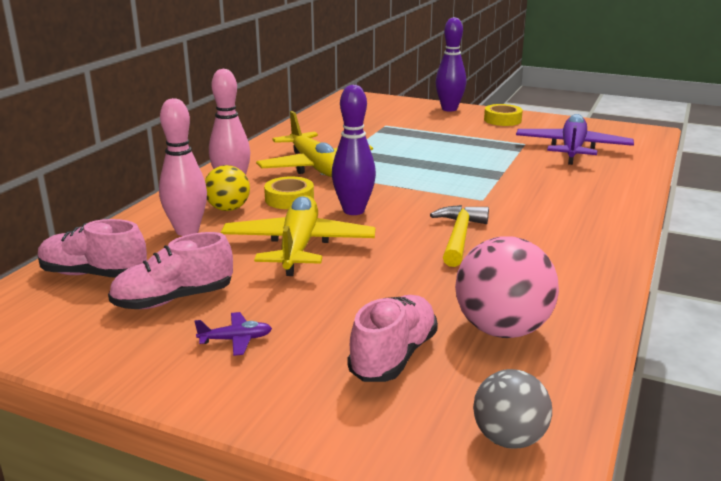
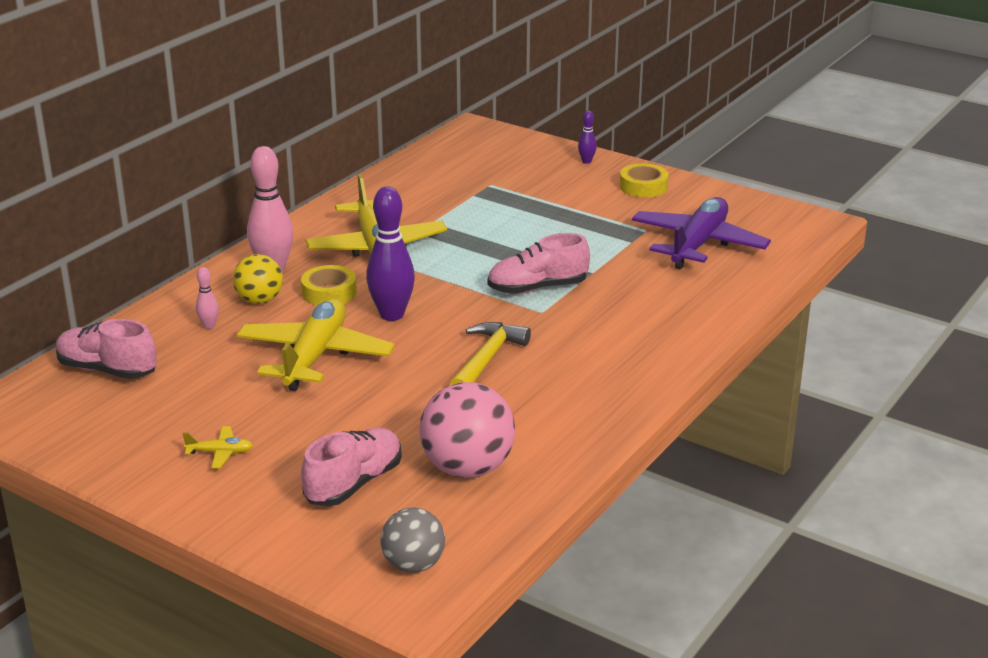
camera: 10 degrees right, 5 degrees up
(174, 299) = (176, 405): pink shoe -> pink shoe (537, 288)
(187, 231) = (209, 326): pink bowling pin -> pink bowling pin, size x0.47
(235, 340) = (220, 453): purple plane -> yellow plane
(449, 109) = (586, 161): purple bowling pin -> purple bowling pin, size x0.47

